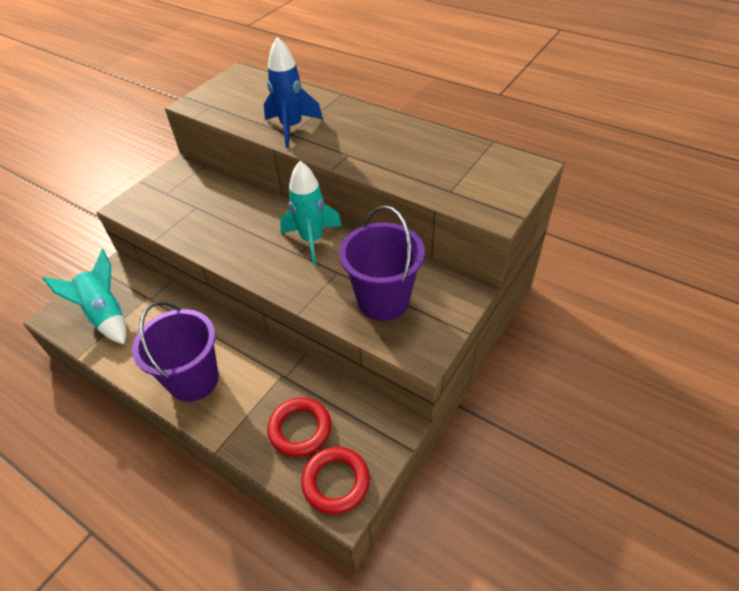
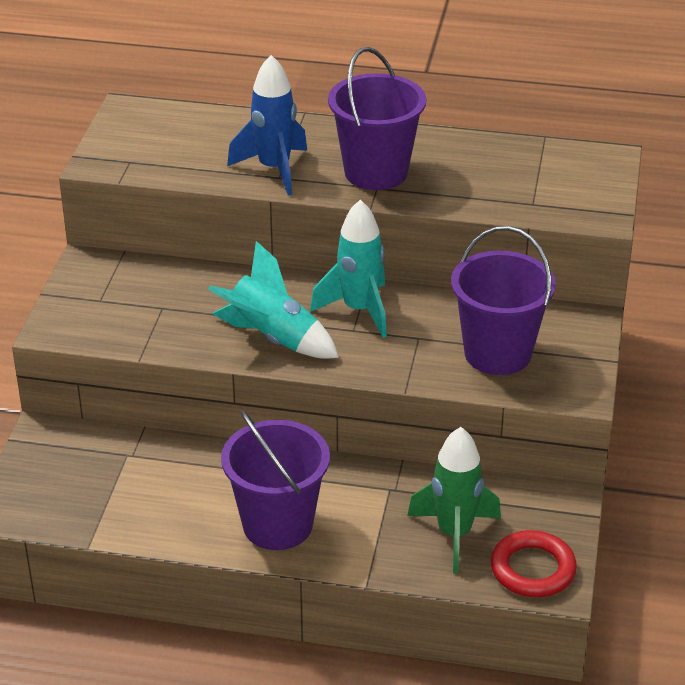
camera: 25 degrees left, 10 degrees down
(105, 315) = (83, 489): turquoise rocket -> turquoise rocket (273, 338)
(300, 429) = (454, 534): red ring -> green rocket
(355, 143) = (376, 172): none -> purple bucket

